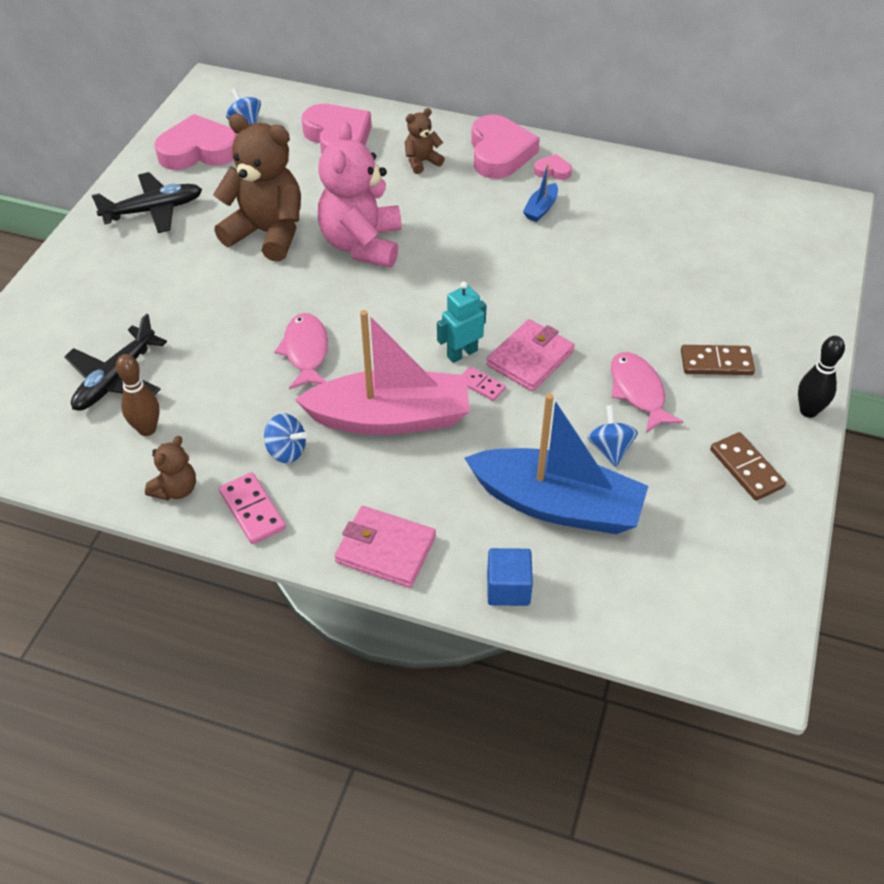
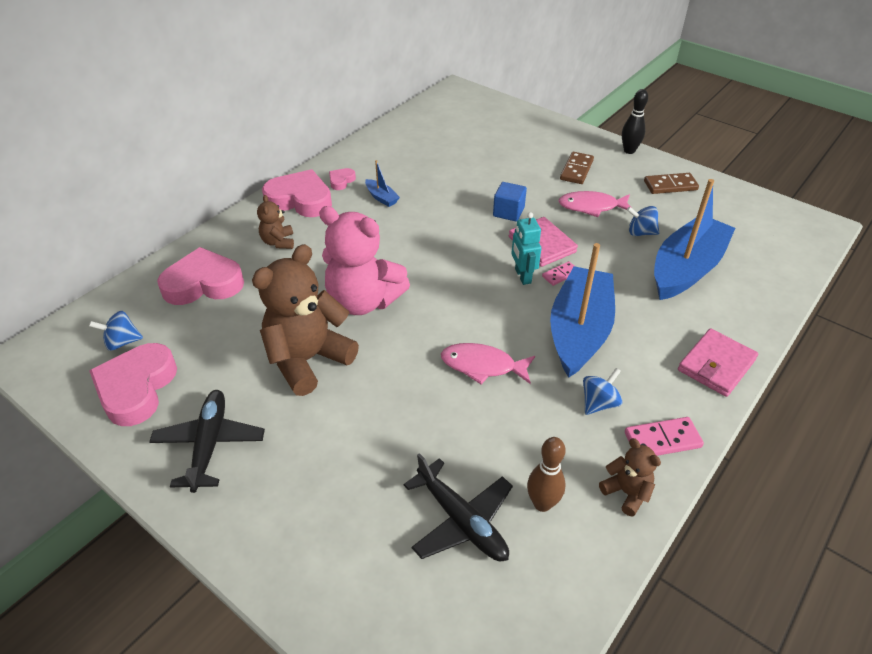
camera: 70 degrees left, 5 degrees down
(390, 418) = (579, 331): pink boat -> blue boat
(508, 588) = (758, 310): blue cube -> blue cube (508, 212)

